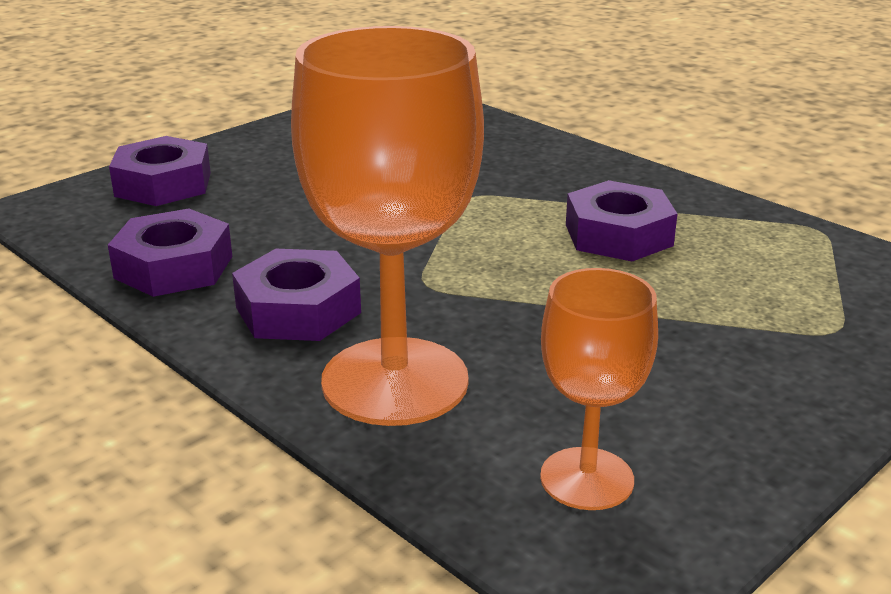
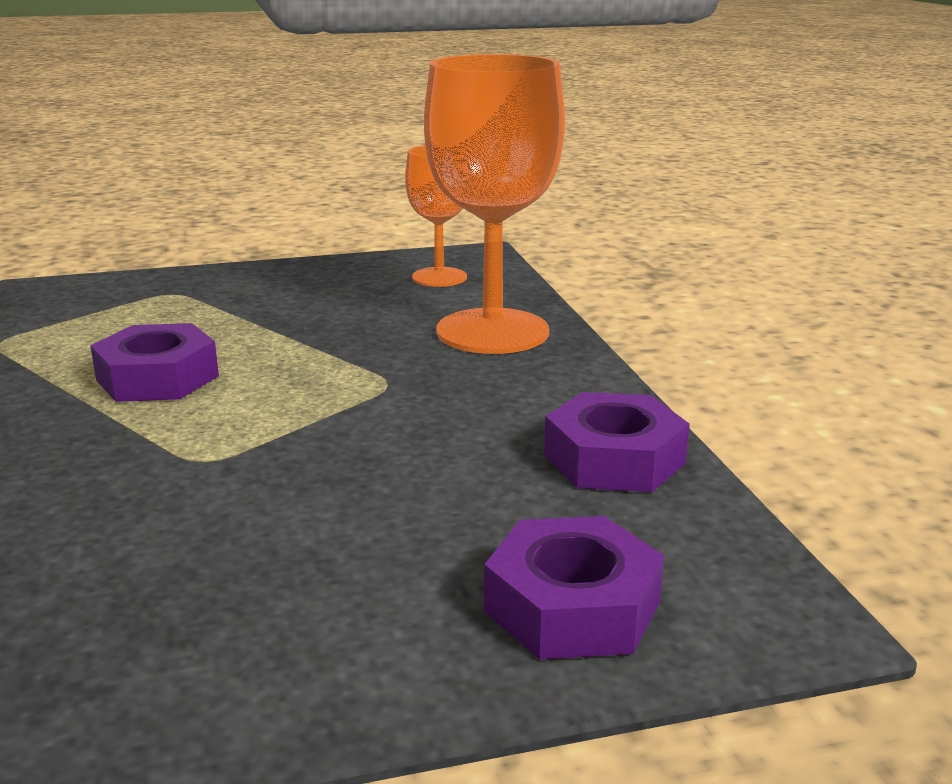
camera: 150 degrees left, 5 degrees down
(298, 310) = (519, 389): purple nut -> none

